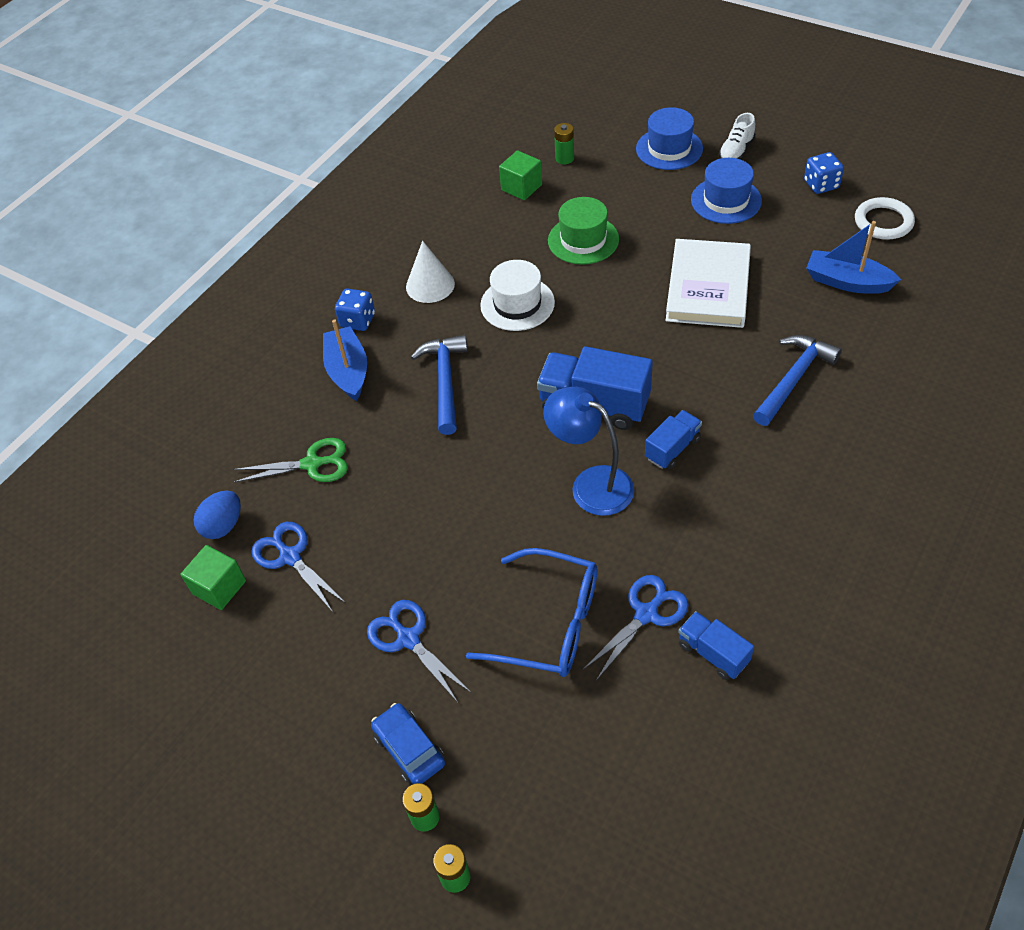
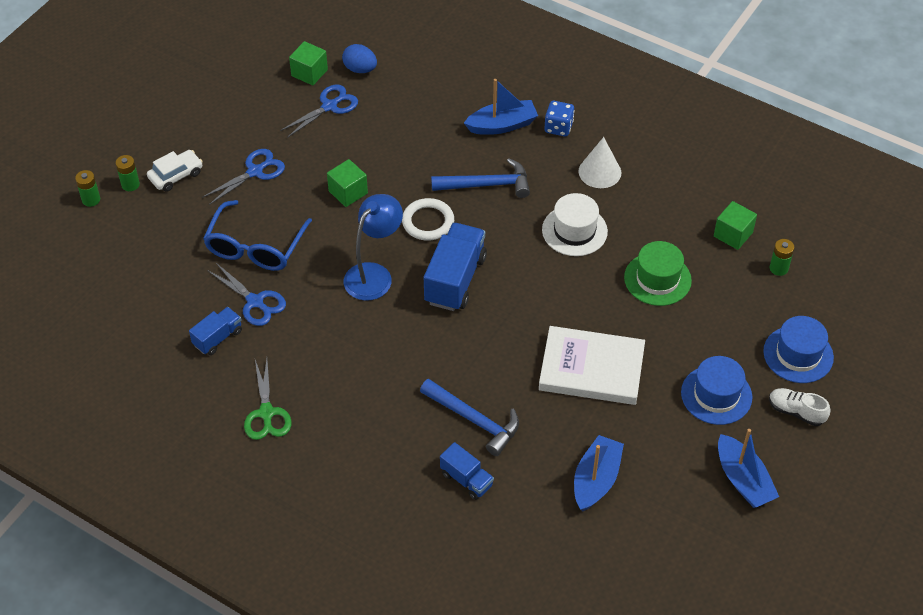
camera: 85 degrees right, 0 degrees up
(312, 464) = (410, 111): green scissors -> green scissors (266, 413)
(409, 749) = (176, 175): blue car -> white car
(452, 522) = (348, 192): none -> green cube
(672, 448) = (404, 328): blue truck -> blue truck (466, 479)
(821, 185) = (743, 480): blue dice -> blue boat
(883, 222) = (684, 526): white ring -> white ring (428, 222)

